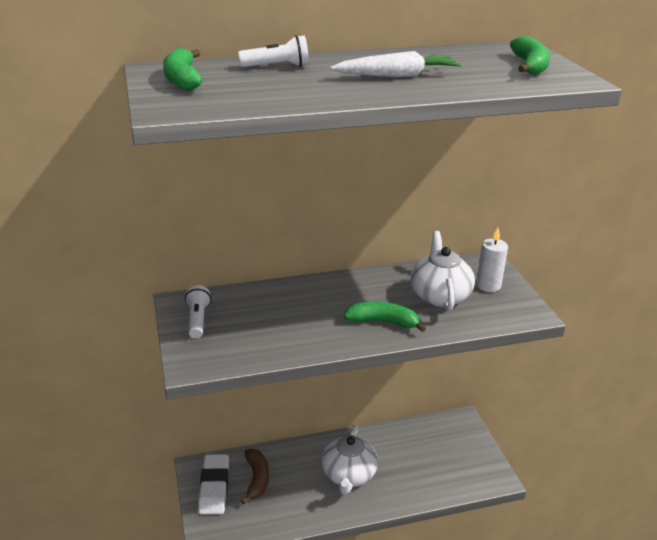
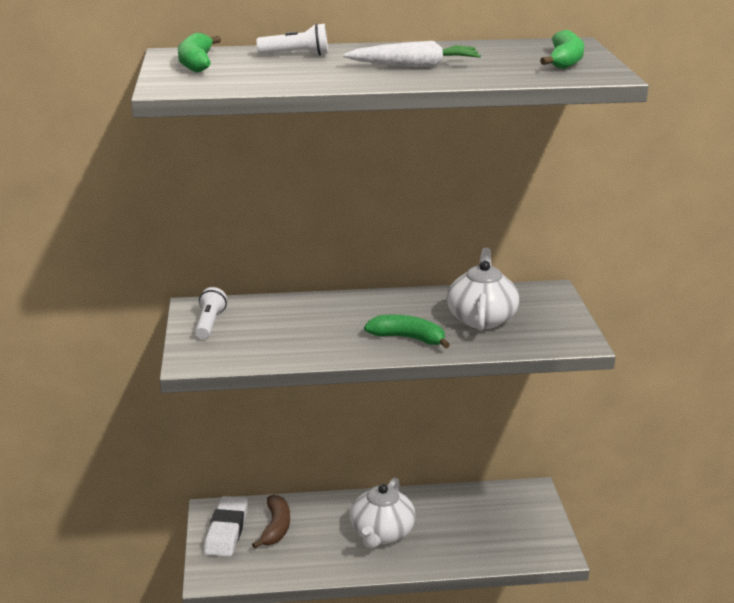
camera: 10 degrees right, 5 degrees down
(488, 285) = (541, 312): white candle -> none

